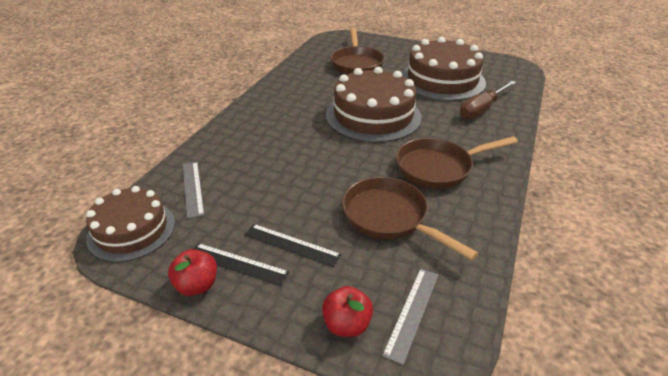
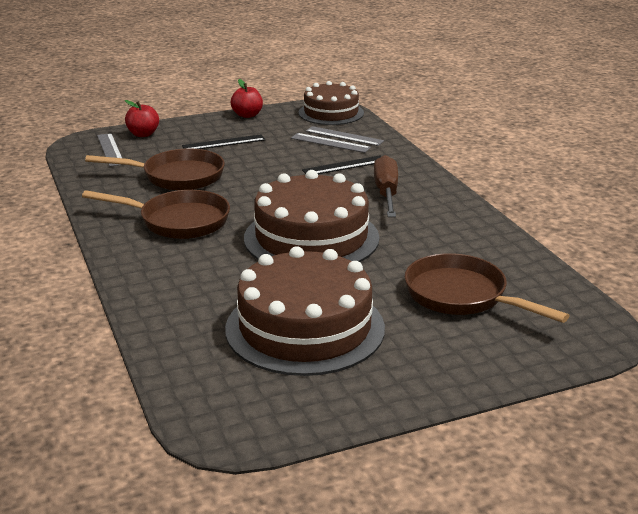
camera: 135 degrees right, 10 degrees down
(217, 186) = (330, 143): none -> grey ruler
(238, 264) = (241, 127): black ruler -> black ruler (344, 166)
(438, 168) = (178, 221): brown pan -> brown pan turned 75 degrees clockwise
(482, 109) = (198, 305): brown screwdriver -> brown screwdriver (386, 193)

